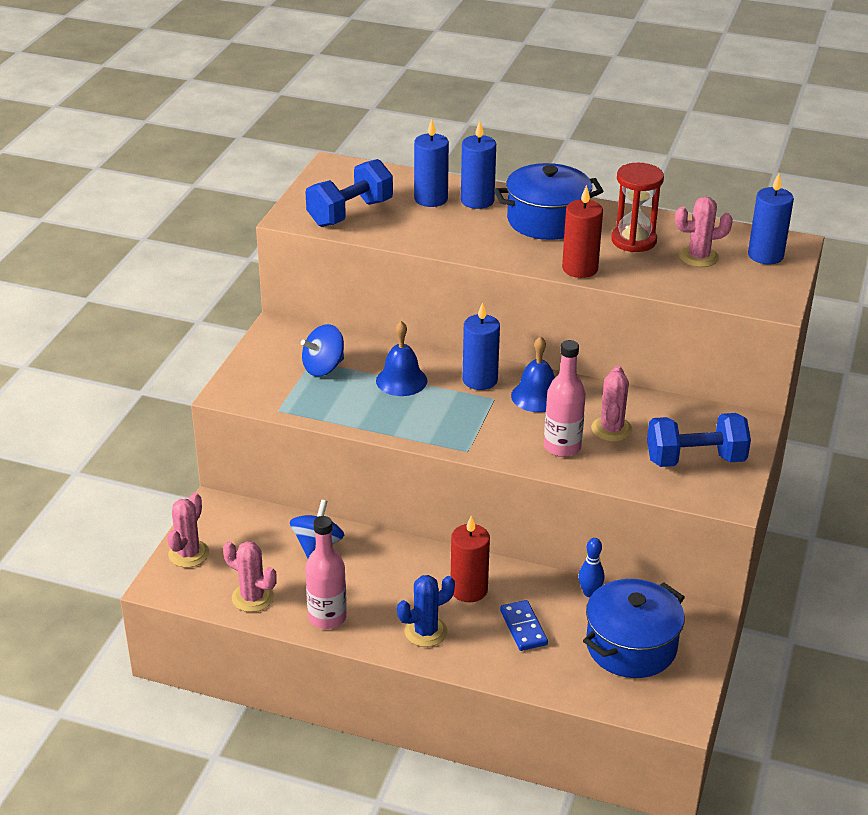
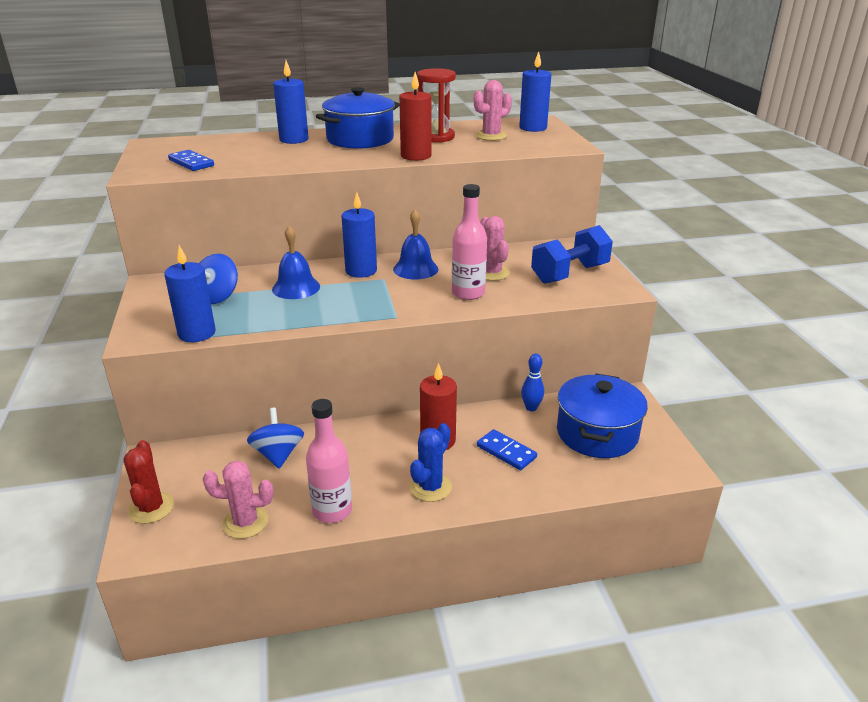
camera: 30 degrees left, 5 degrees down
(188, 554) = (151, 508): pink cactus -> red cactus
(350, 213) = (191, 163): blue dumbbell -> blue domino
(431, 199) = (254, 145): blue candle -> blue candle (197, 333)

